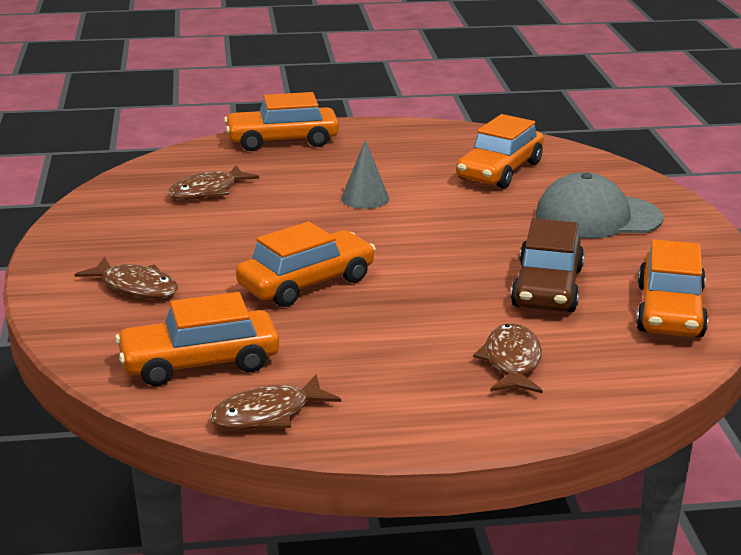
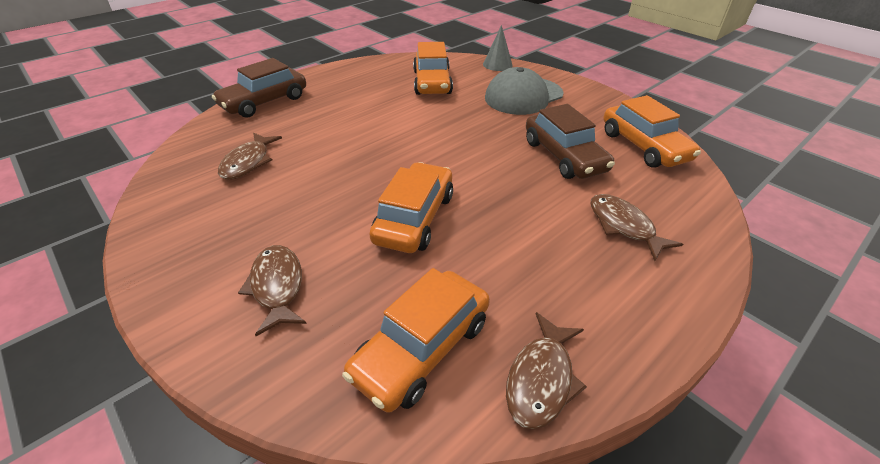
camera: 35 degrees left, 15 degrees up
(136, 287) = (277, 286): brown fish -> brown fish turned 105 degrees counterclockwise
(282, 141) = (264, 102): orange car -> brown car
(365, 198) = (373, 129): grey cone -> grey cone (497, 64)

